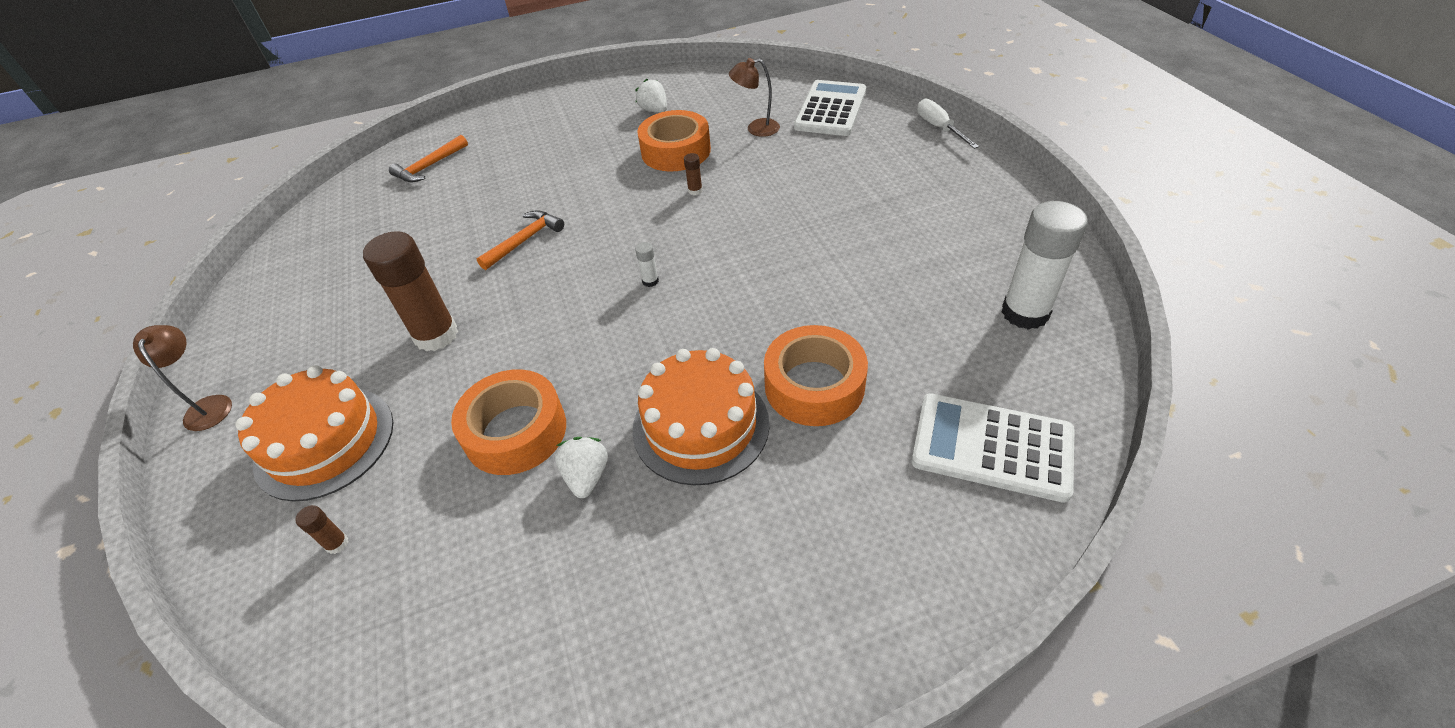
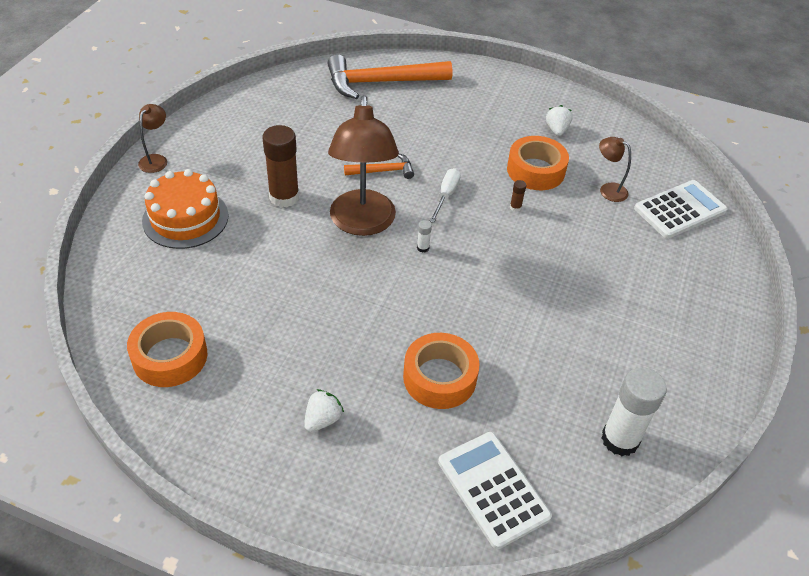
camera: 35 degrees right, 0 degrees up
(337, 543) = (148, 273): brown glue stick -> none
(429, 166) = (381, 82): orange hammer -> orange hammer, size x2.00
(515, 431) = (269, 280): orange tape -> orange tape (170, 356)
(559, 301) = (362, 224): none -> brown lamp
(586, 476) = (277, 330): white strawberry -> white strawberry (322, 419)
(700, 426) = (357, 350): orange cake -> none
(939, 128) = (741, 279): white screwdriver -> white screwdriver (446, 195)

